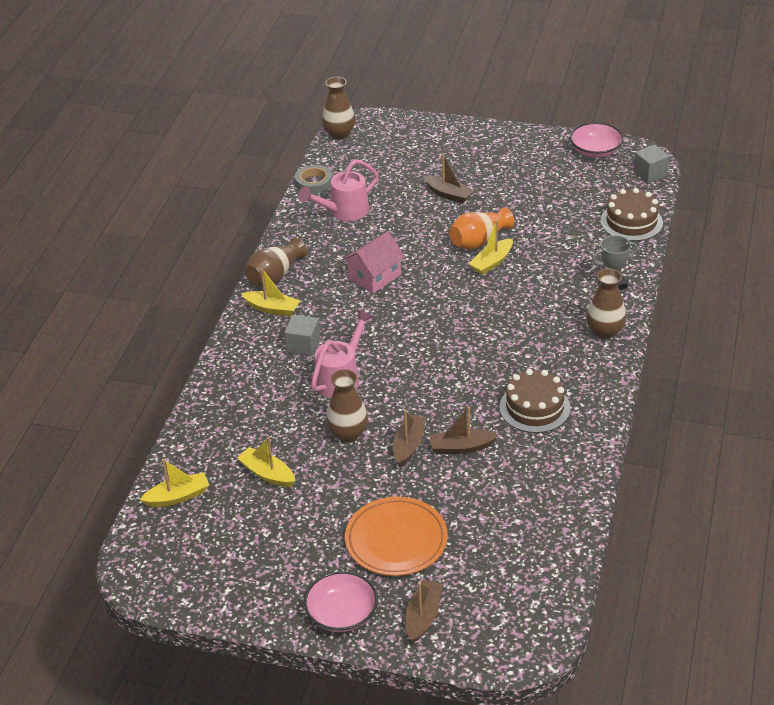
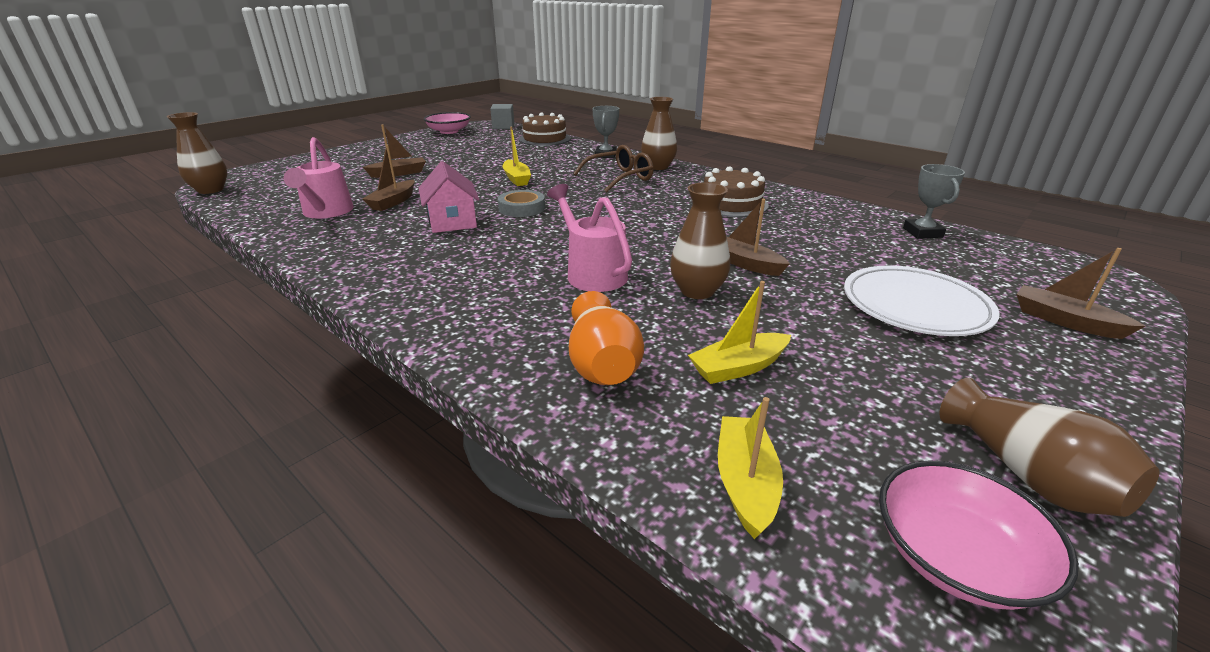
camera: 65 degrees left, 10 degrees down
(272, 308) = (406, 283): yellow boat -> none
(275, 275) = (350, 268): brown vase -> brown vase (1029, 474)
(303, 345) = (504, 281): grey cube -> none
(314, 183) = (248, 215): grey tape -> grey tape (522, 208)
(342, 614) = (1074, 378): pink bowl -> pink bowl (955, 557)
(396, 540) = (915, 306): orange plate -> white plate
(461, 447) = (766, 241): brown boat -> brown boat (393, 202)
(479, 241) = (480, 177): orange vase -> orange vase (602, 363)
(547, 319) = (619, 178): none -> brown glasses
(553, 537) = (922, 233): none -> grey trophy

